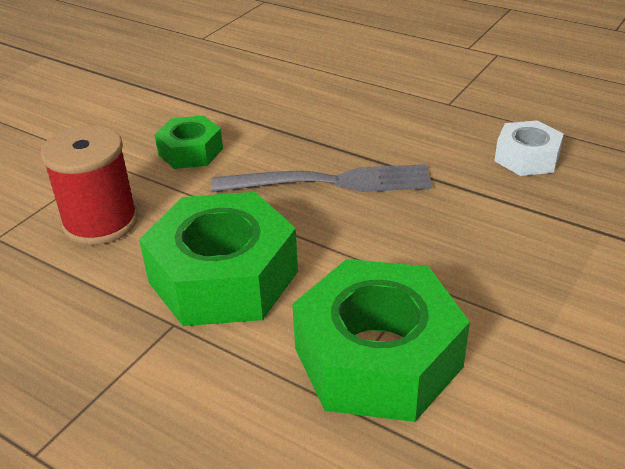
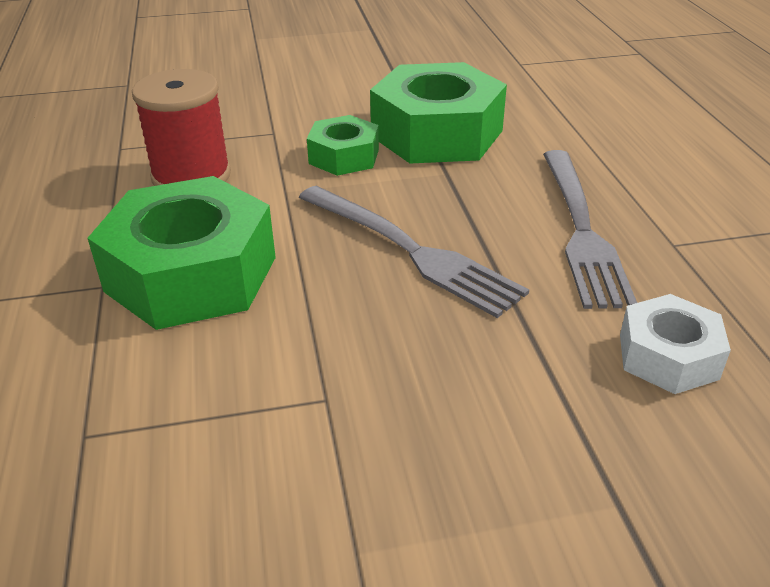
camera: 45 degrees right, 0 degrees up
(377, 357) = (173, 434): green nut -> green nut (436, 133)
(399, 120) = (582, 231): none -> grey fork

